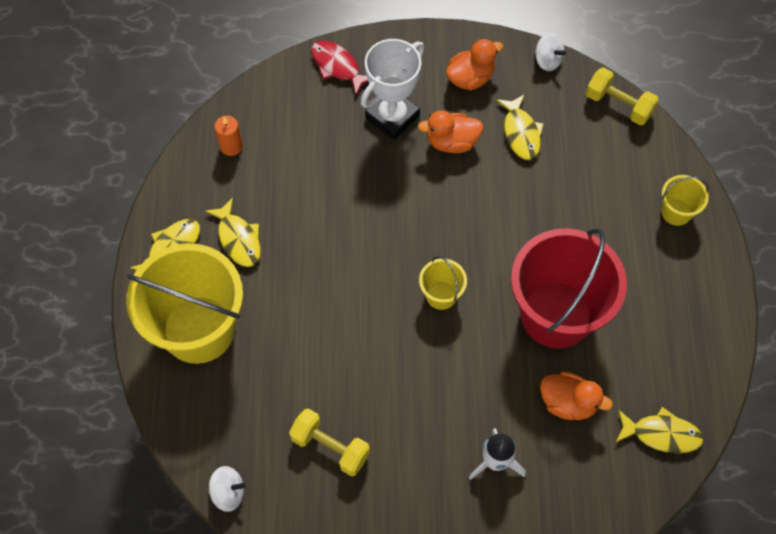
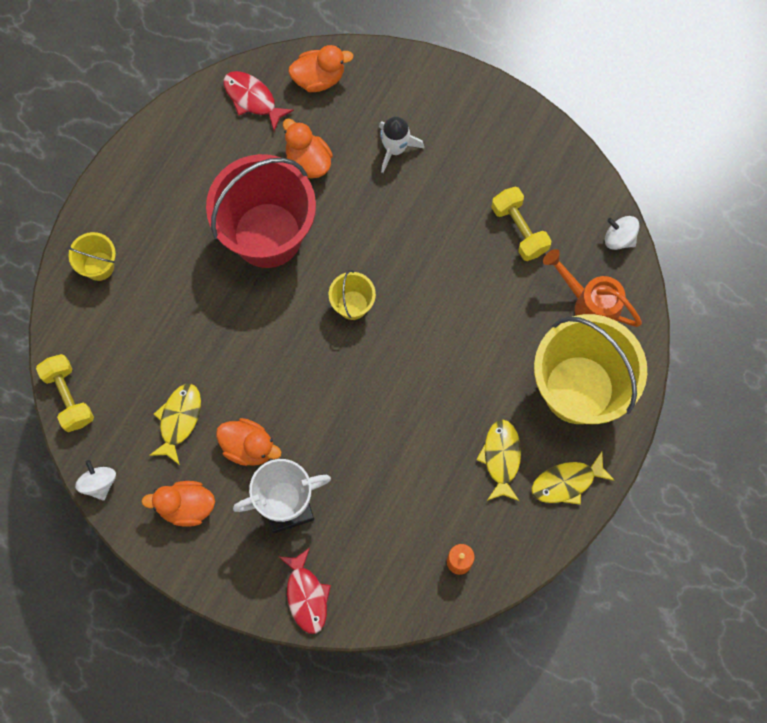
camera: 150 degrees left, 10 degrees up
(226, 411) = (589, 304): none -> orange watering can
(615, 493) = (319, 78): none -> orange duck
(661, 434) = (252, 99): yellow fish -> red fish

